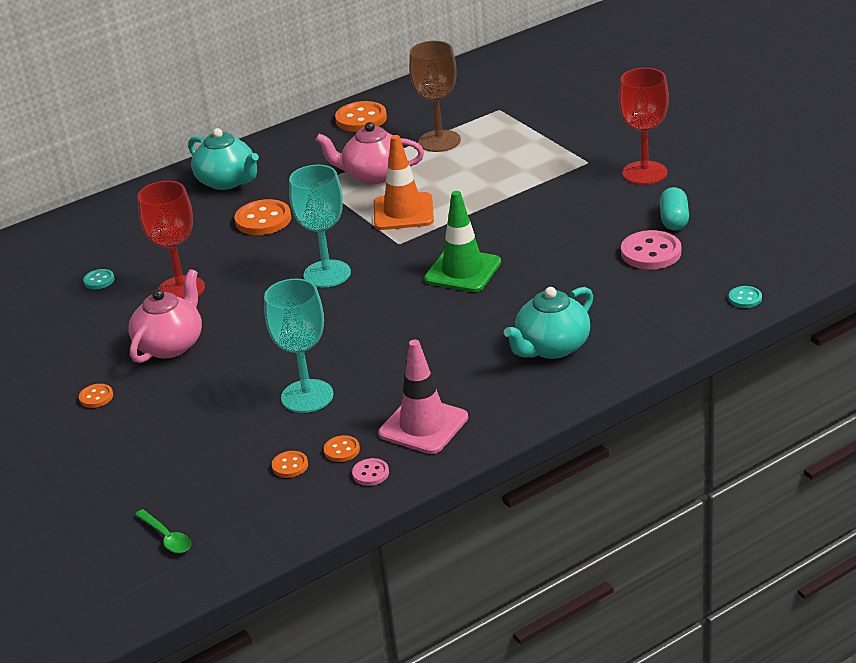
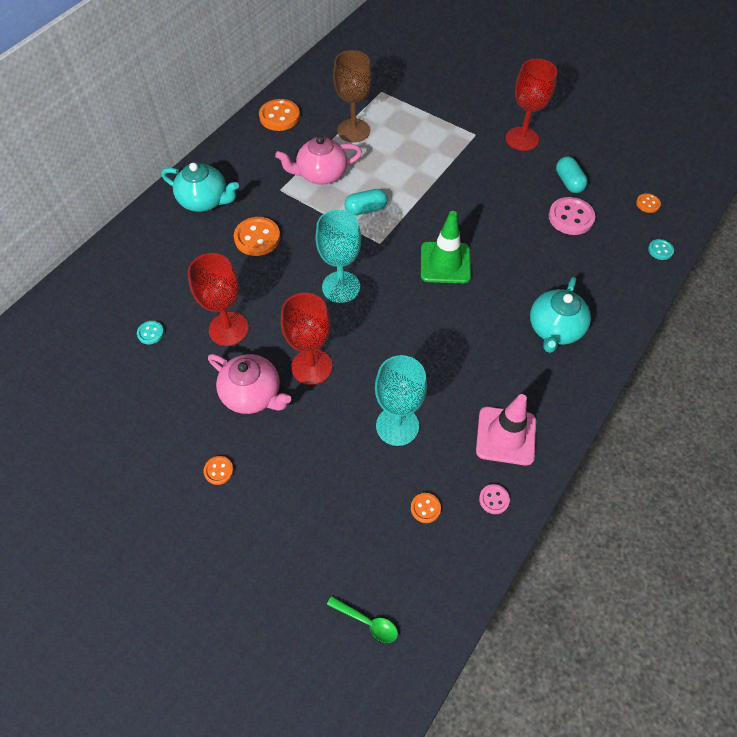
camera: 25 degrees left, 25 degrees up
(170, 345) = (252, 394): pink teapot -> pink teapot turned 120 degrees clockwise
(248, 334) = (311, 366): none -> red goblet
(342, 450) = (457, 479): orange button -> orange button (647, 204)
(403, 212) = (366, 209): orange traffic cone -> turquoise capsule

